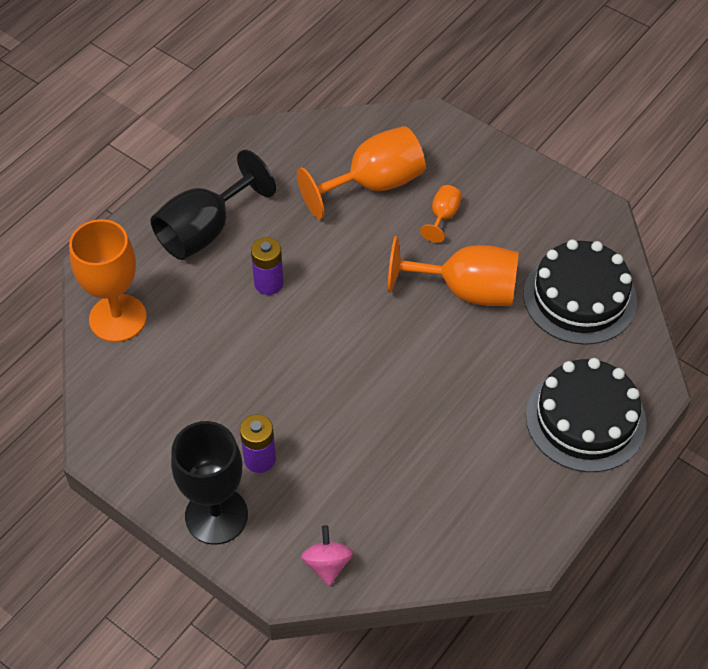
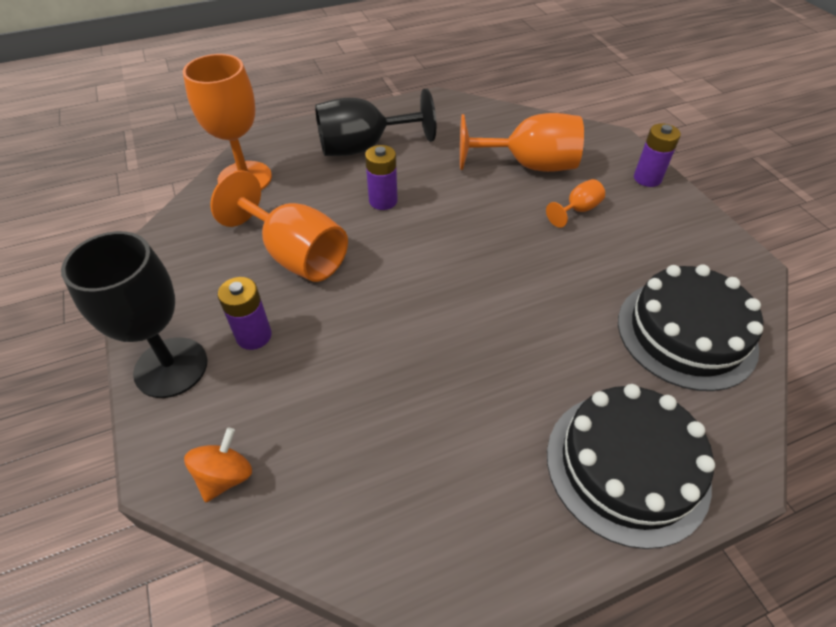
camera: 30 degrees right, 5 degrees down
(327, 564) = (225, 476): pink spinning top -> orange spinning top
(466, 290) = (562, 277): orange goblet -> orange goblet (295, 255)
(483, 154) = (647, 178): none -> purple battery

